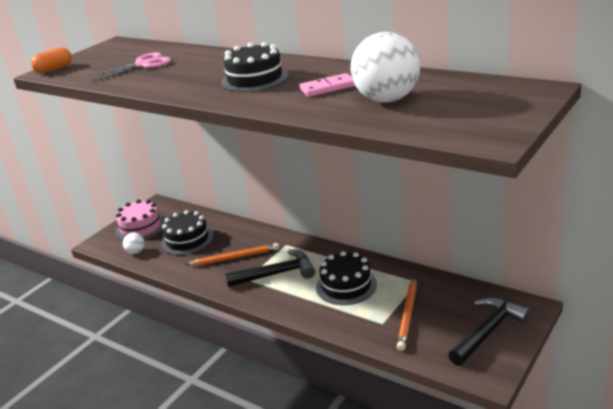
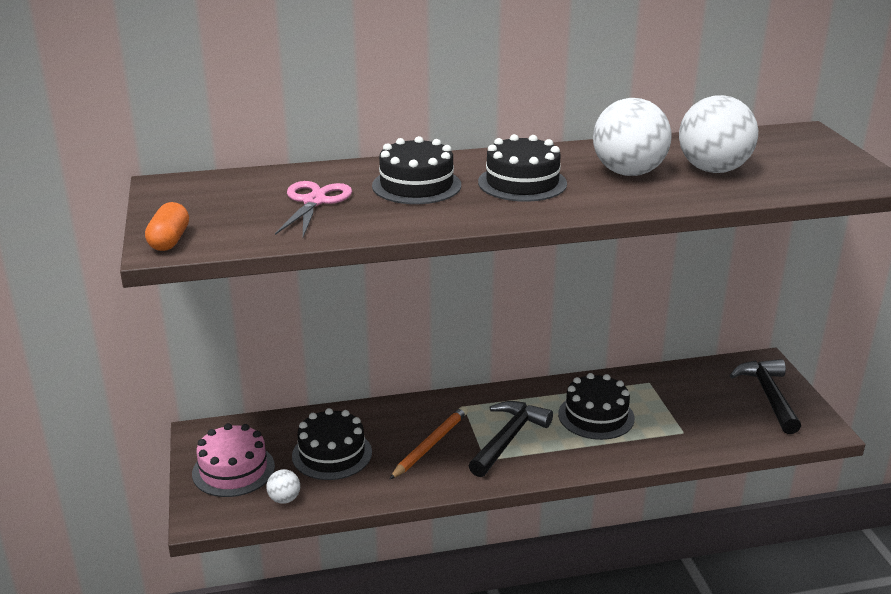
camera: 50 degrees left, 0 degrees up
(203, 67) = (416, 185): none -> black cake
(328, 88) = (628, 173): pink domino -> white ball
(408, 315) = (691, 415): orange pencil -> none

